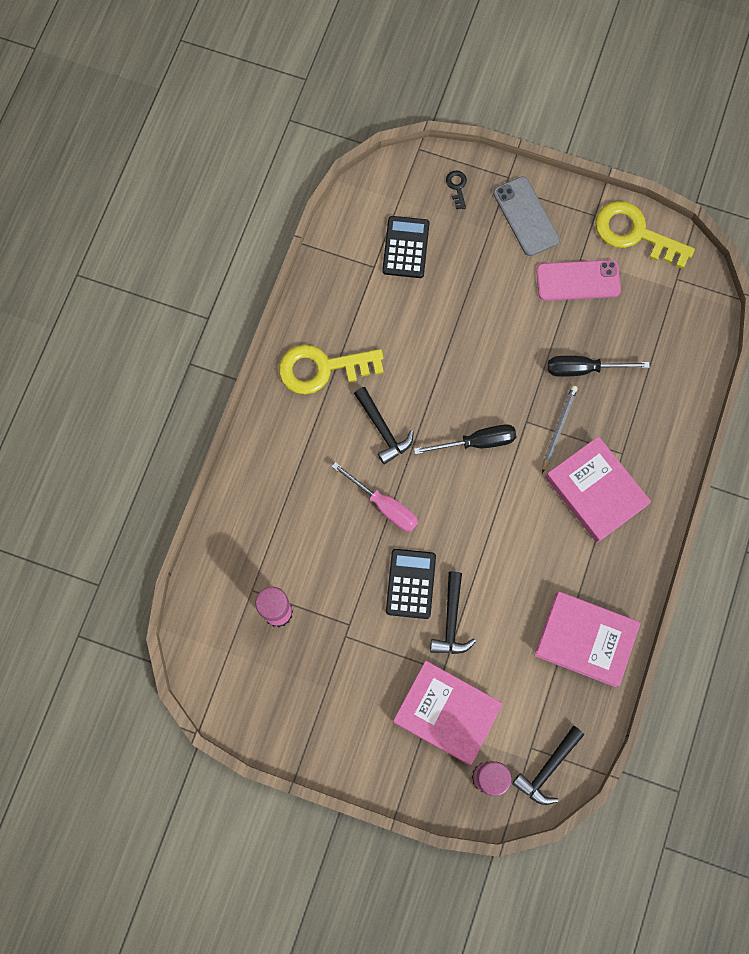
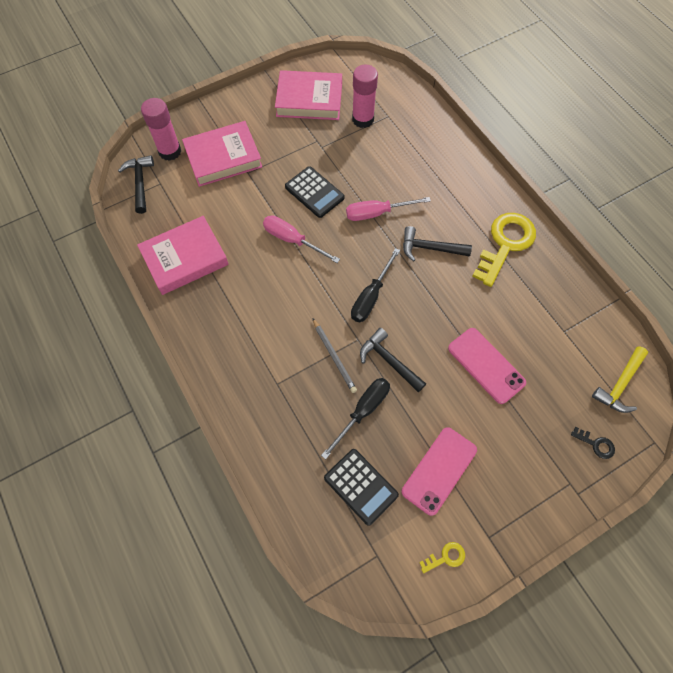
camera: 130 degrees right, 10 degrees down
(388, 198) = (620, 384): none -> yellow hammer
(406, 247) = (565, 364): black calculator -> black calculator (360, 486)
(451, 620) = (271, 197): black hammer -> black hammer (389, 361)
(460, 305) = (486, 365): none -> pink phone
(480, 558) = (292, 240): none -> pink screwdriver
(526, 216) = (529, 477): grey phone -> none
(595, 491) = (268, 343): pink book -> pink book (309, 100)
(635, 234) = (445, 557): yellow key -> yellow key, size x0.42

